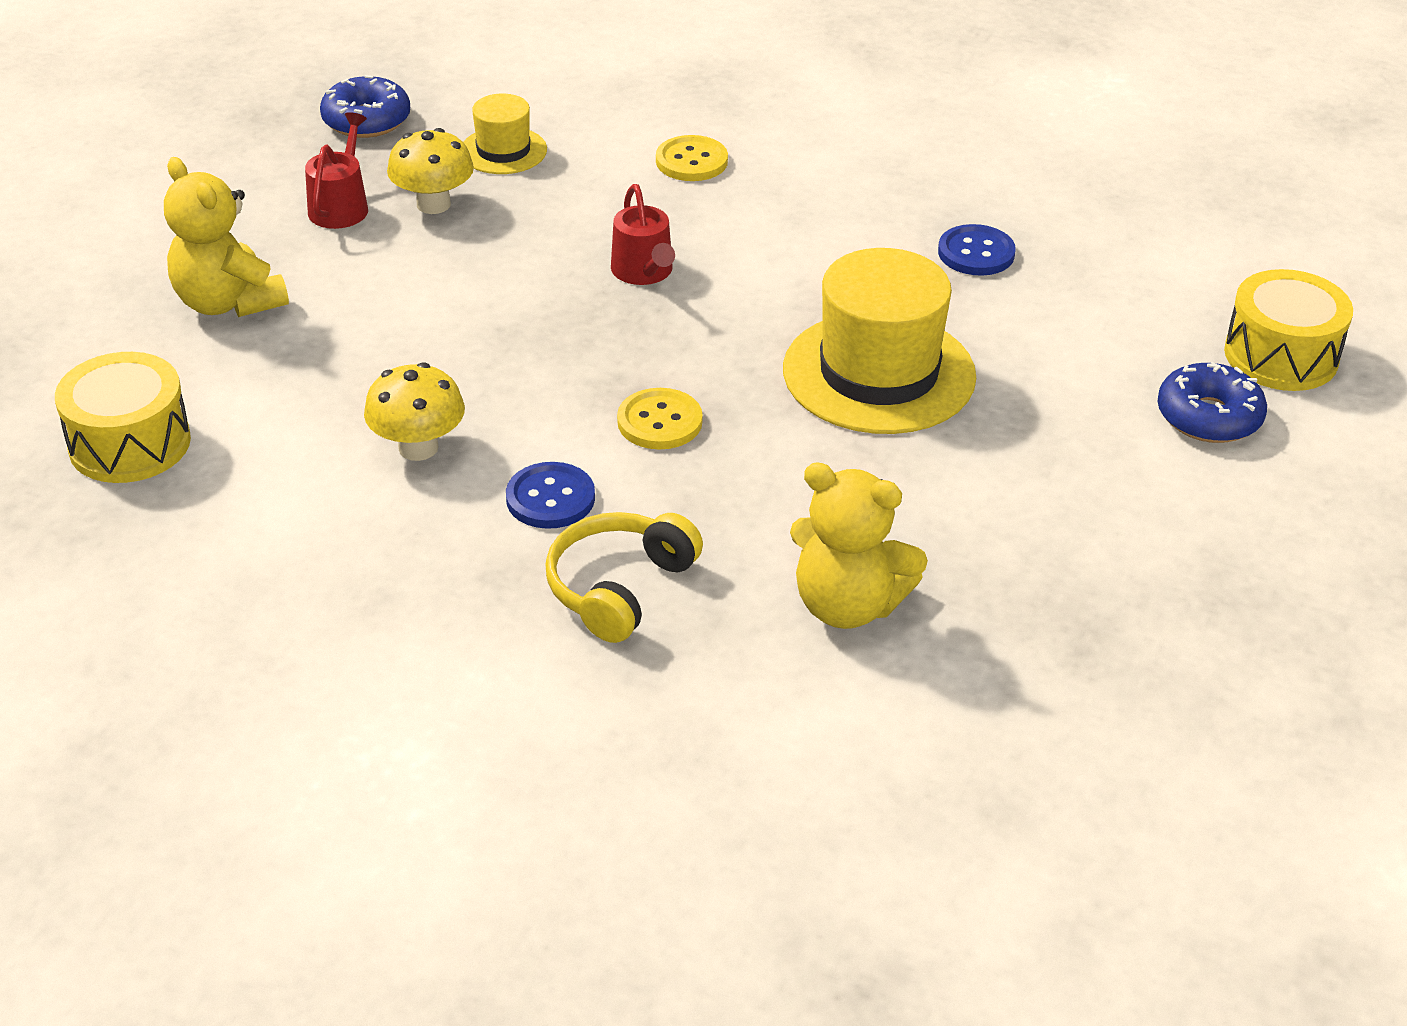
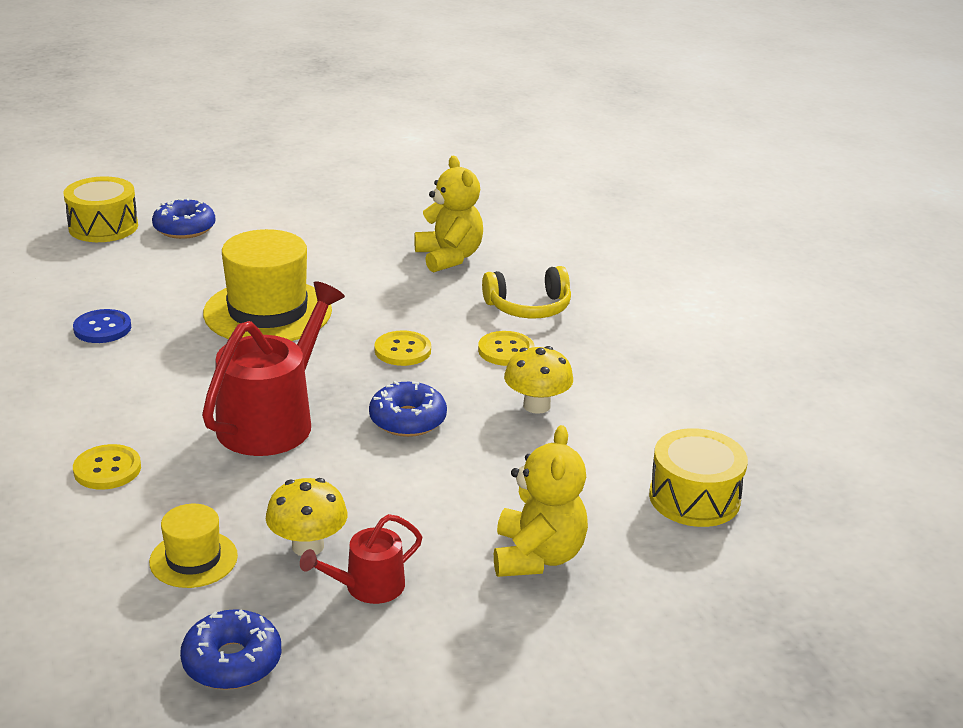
camera: 135 degrees left, 10 degrees down
(525, 349) = (407, 420): none -> blue donut
(550, 498) = (506, 350): blue button -> yellow button
(644, 272) = (272, 421): red watering can -> red watering can, size x1.90

